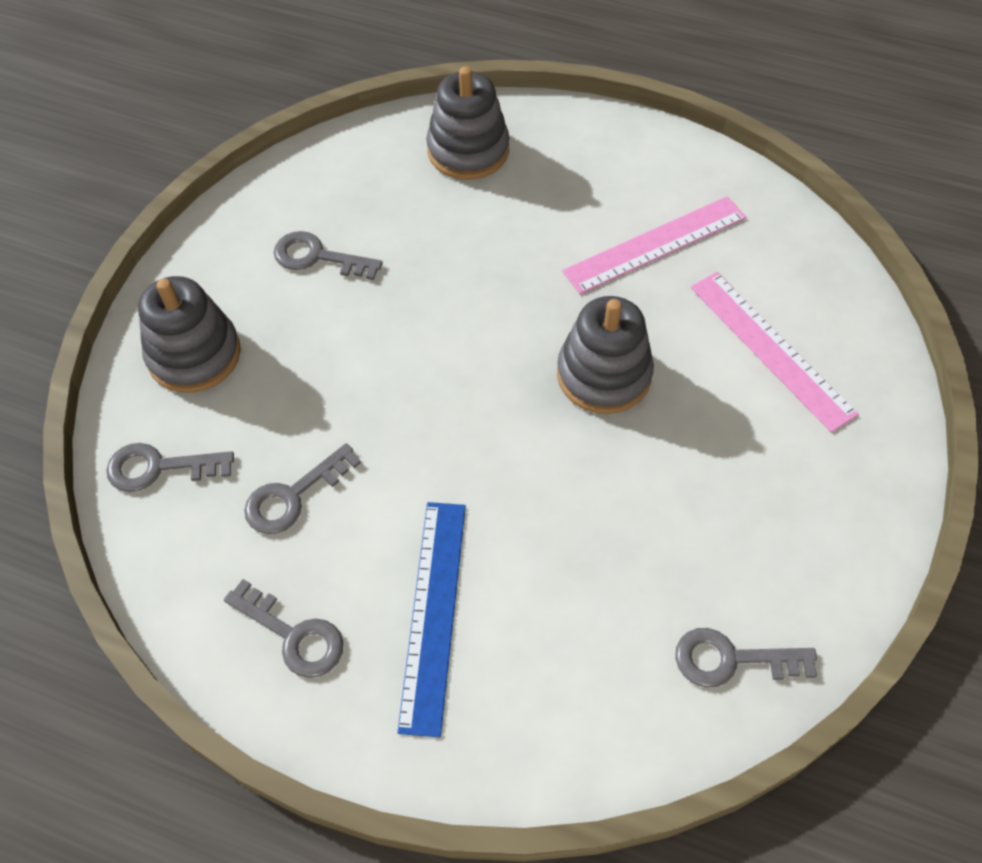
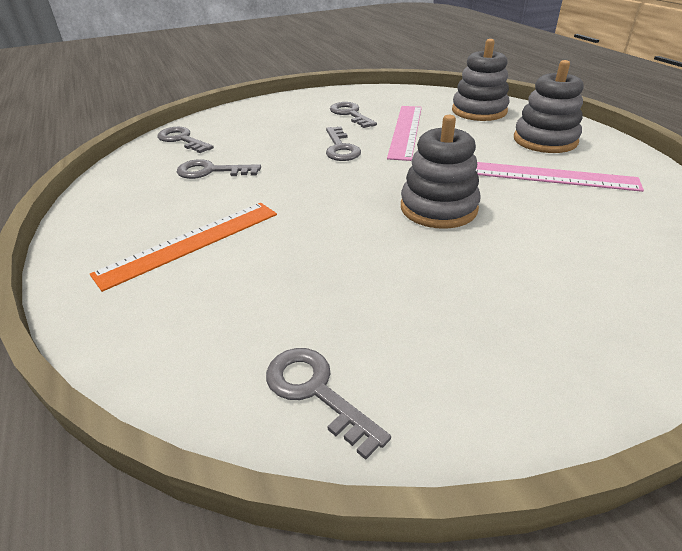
camera: 45 degrees right, 20 degrees down
(194, 355) = (252, 119): grey stacking toy -> grey stacking toy (545, 140)
(294, 635) = (125, 212): grey key -> grey key (340, 148)
(433, 613) = (190, 243): blue ruler -> orange ruler
(771, 349) = (587, 253): pink ruler -> pink ruler (405, 131)

